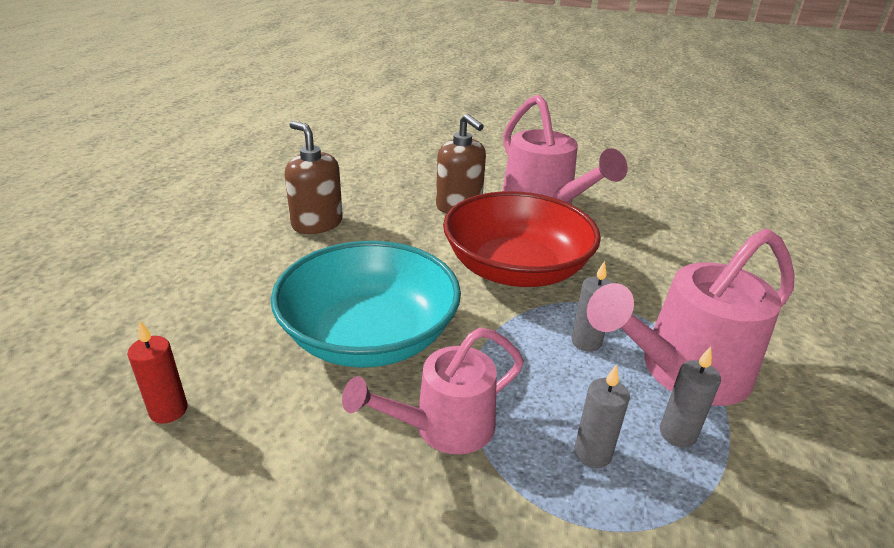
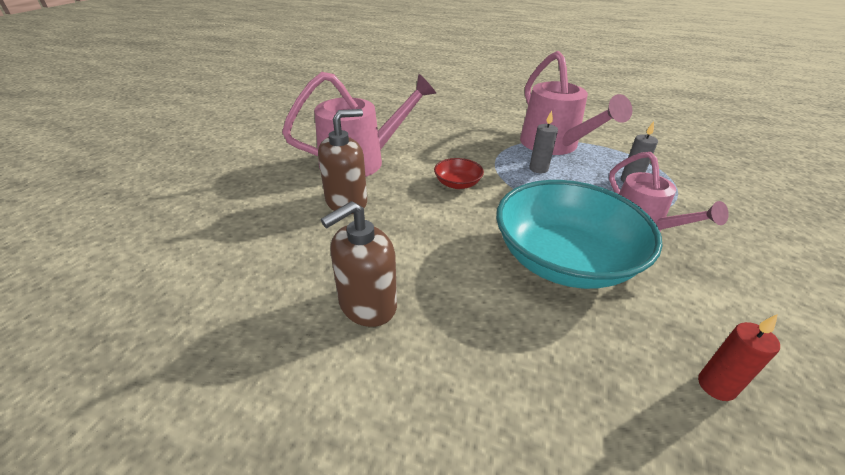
camera: 85 degrees left, 5 degrees up
(516, 269) = (457, 183): red bowl -> red bowl, size x0.42
(677, 434) = (602, 156): grey candle -> none

